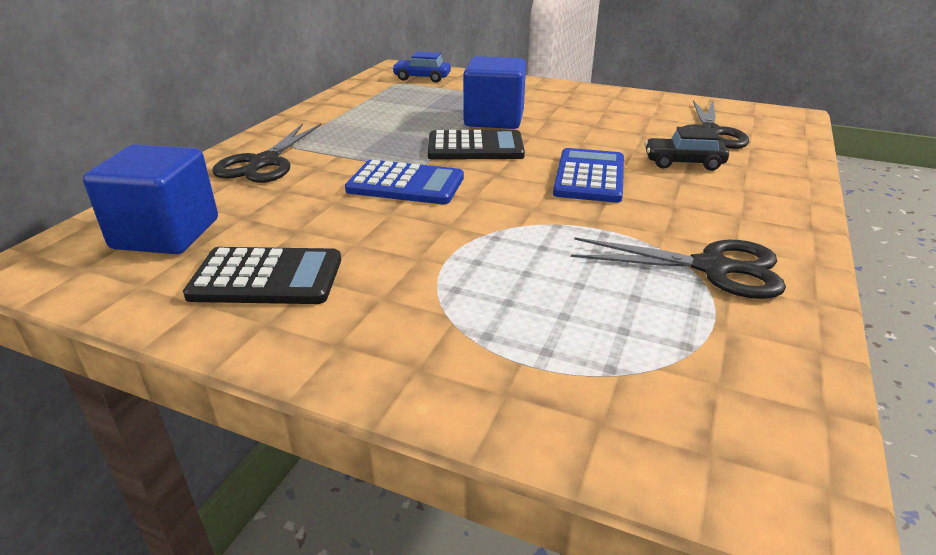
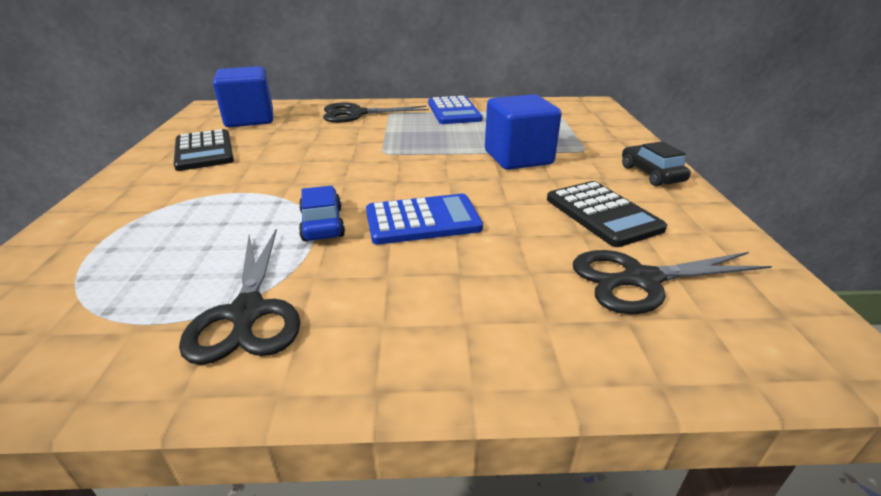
camera: 65 degrees right, 0 degrees up
(405, 184) = (351, 155): blue calculator -> blue calculator (454, 111)
(422, 78) = (580, 115): blue car -> blue car (322, 224)
(475, 147) = (444, 163): black calculator -> black calculator (602, 214)
(683, 163) = (511, 269): black car -> black car (651, 174)

